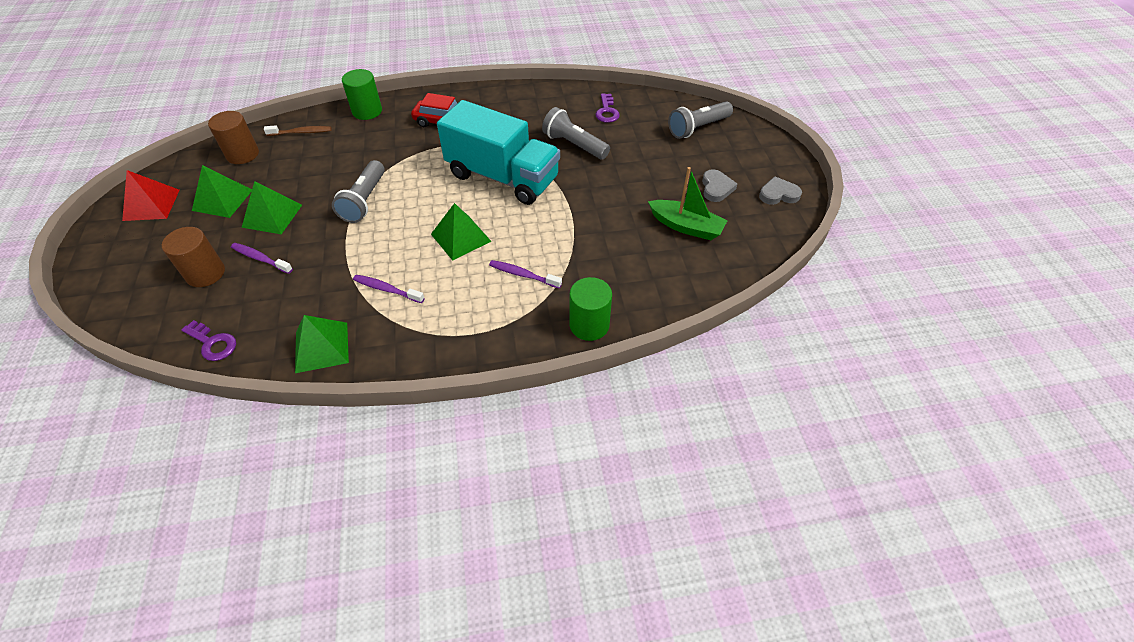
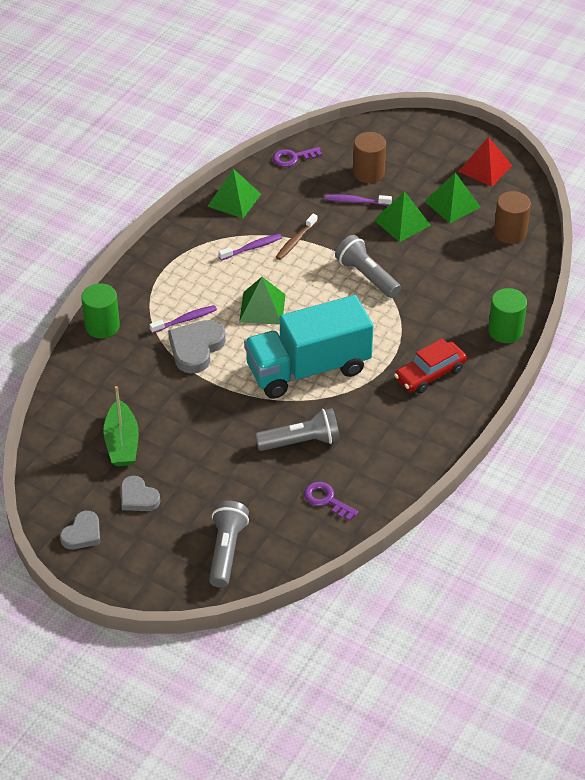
camera: 130 degrees right, 5 degrees down
(260, 258) = (356, 201): purple toothbrush -> purple toothbrush turned 150 degrees counterclockwise
(301, 132) = (510, 277): brown toothbrush -> brown toothbrush (295, 241)
(548, 247) = (196, 348): none -> grey heart
(686, 226) = (122, 443): green boat -> green boat turned 75 degrees counterclockwise

